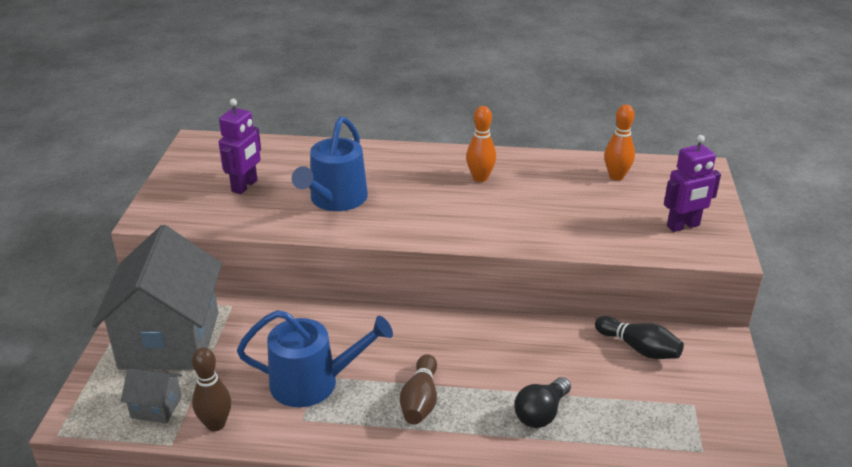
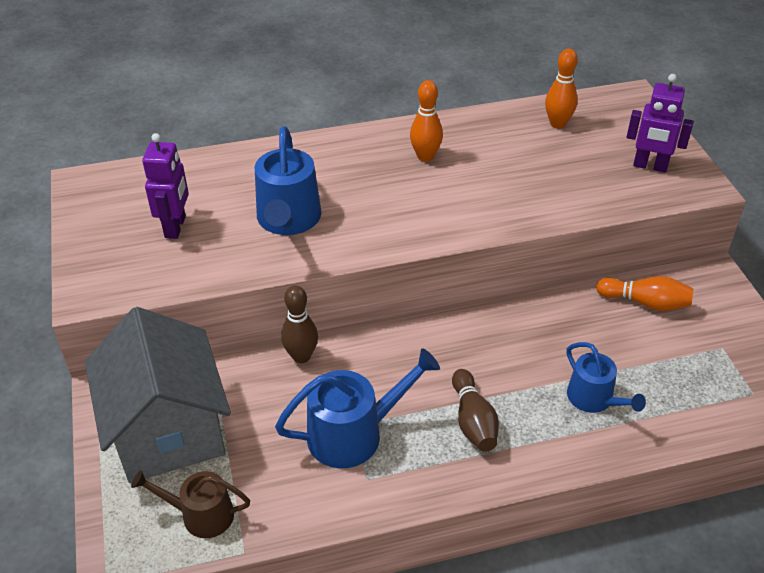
camera: 20 degrees left, 10 degrees up
(156, 407) = (201, 515): grey house -> brown watering can
(216, 424) = (279, 514): brown bowling pin -> brown bowling pin (301, 356)
(541, 413) = (594, 399): black light bulb -> blue watering can
(639, 348) = (645, 302): black bowling pin -> orange bowling pin
(683, 226) = (650, 166): purple robot -> purple robot turned 60 degrees clockwise

